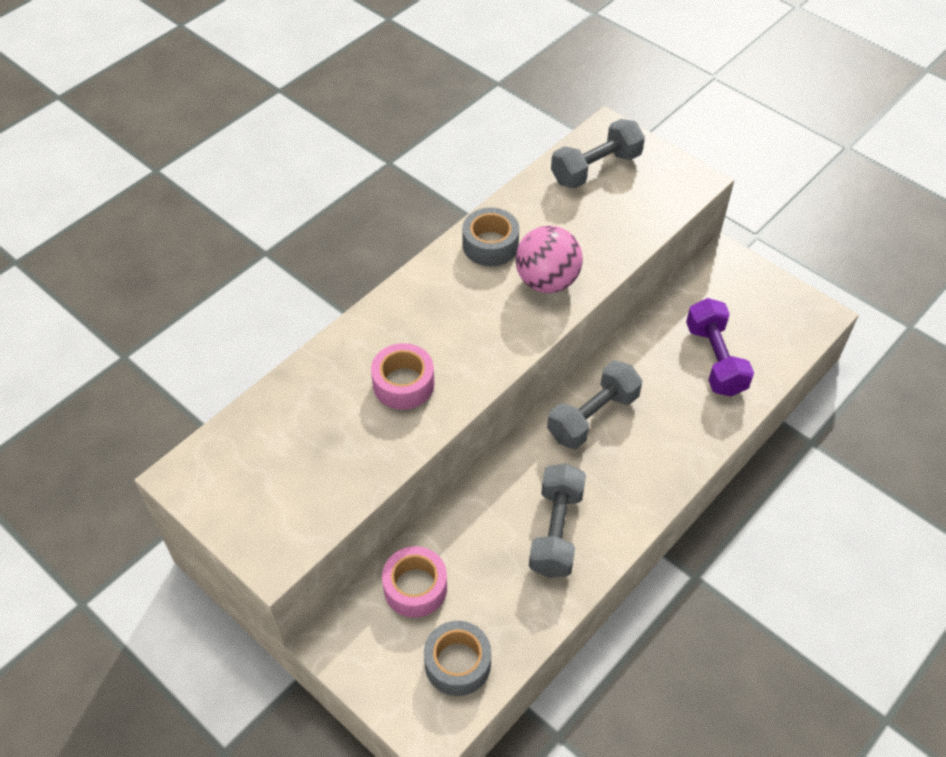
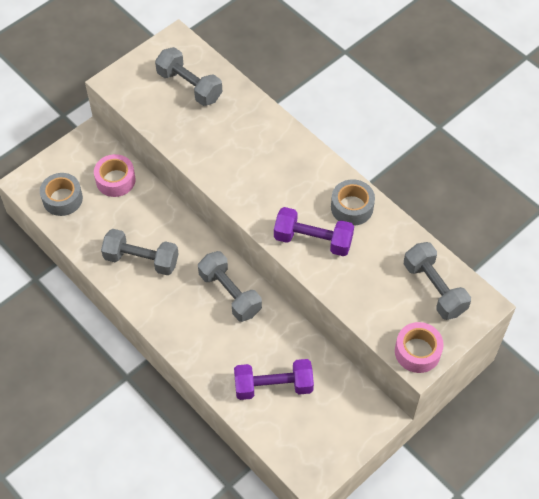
camera: 95 degrees right, 5 degrees up
(283, 447) = (189, 86): none -> grey dumbbell
(403, 384) = (229, 148): pink tape -> pink tape (417, 351)
(547, 281) = (313, 240): pink ball -> purple dumbbell

